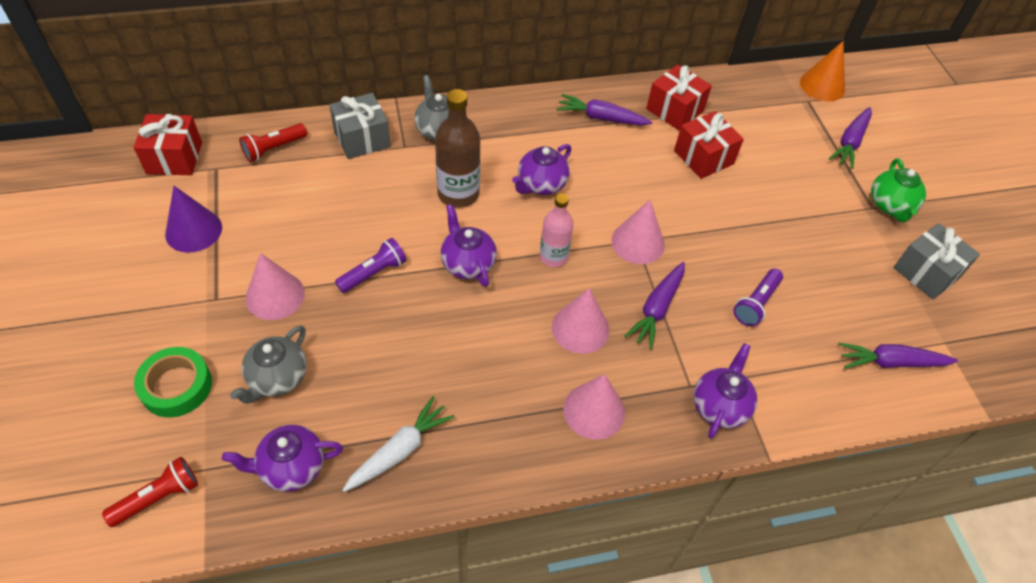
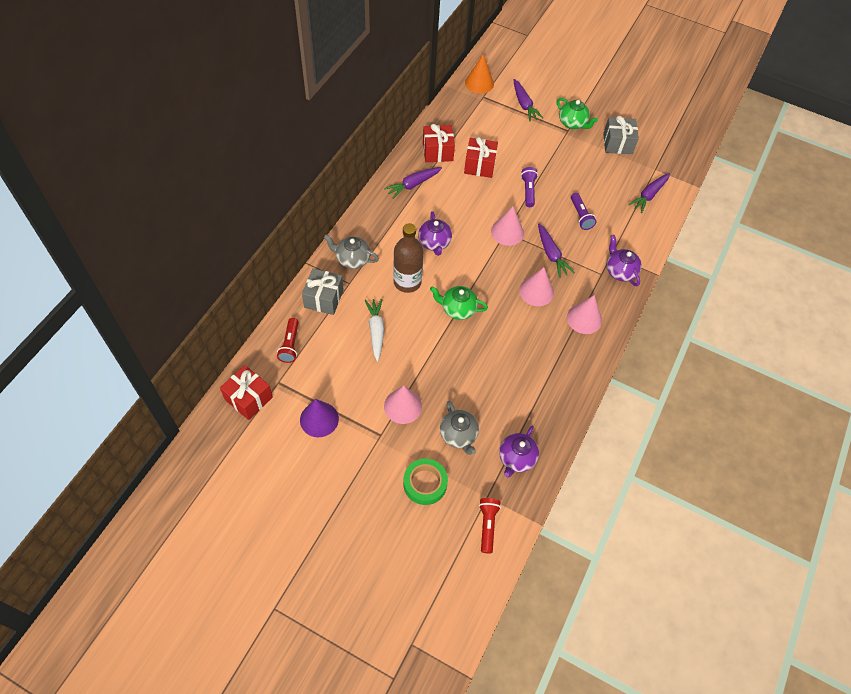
camera: 50 degrees left, 5 degrees up
(374, 273) = (427, 353): purple flashlight -> purple flashlight (528, 191)
(400, 450) = (543, 408): white carrot -> white carrot (376, 331)
(467, 263) = (457, 309): purple teapot -> green teapot
(553, 257) = (485, 271): pink bottle -> none

